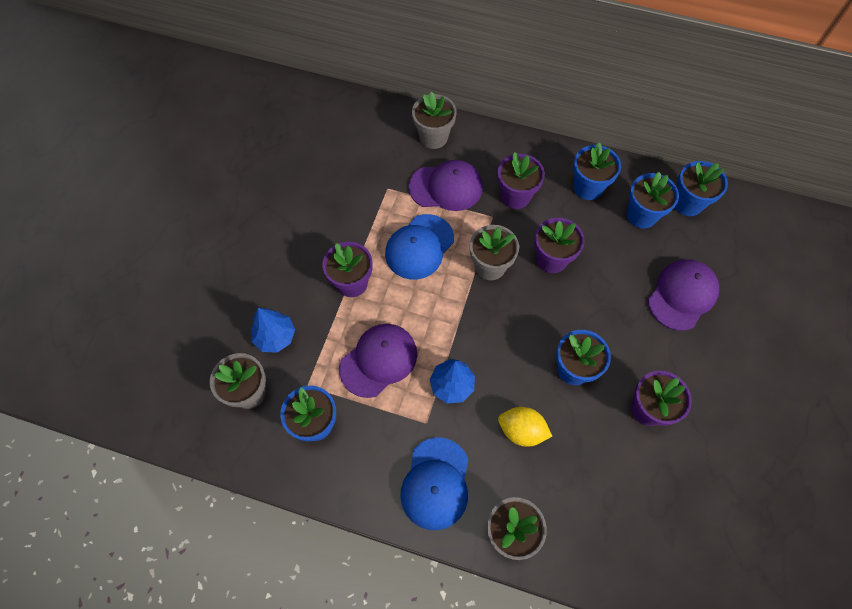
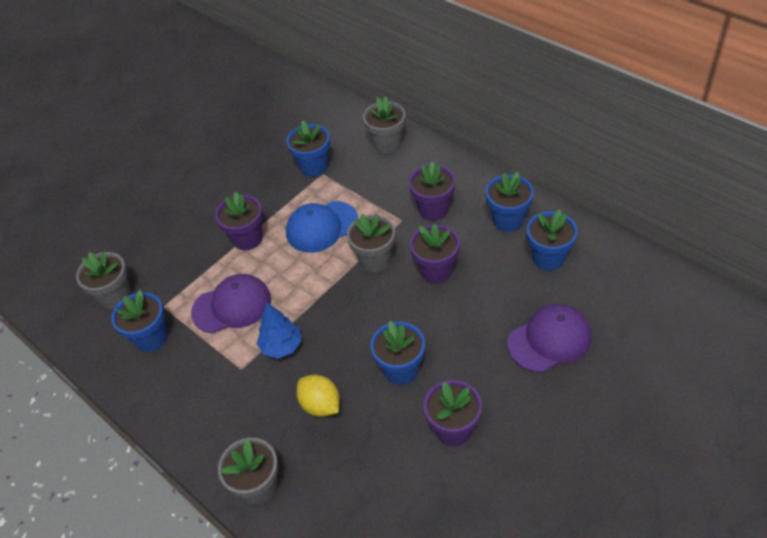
camera: 30 degrees right, 15 degrees down
(275, 337) = (161, 261): blue tree -> none
(436, 483) = (219, 421): blue cap -> none
(446, 187) = (374, 186): purple cap -> none
(687, 203) = (604, 260): blue flower pot -> blue flower pot (314, 166)

